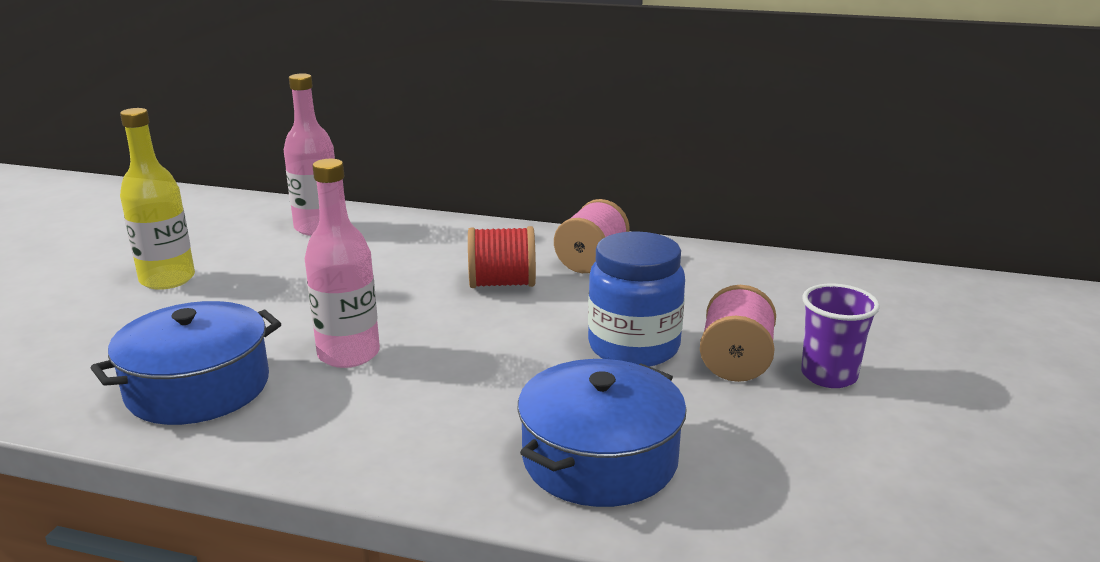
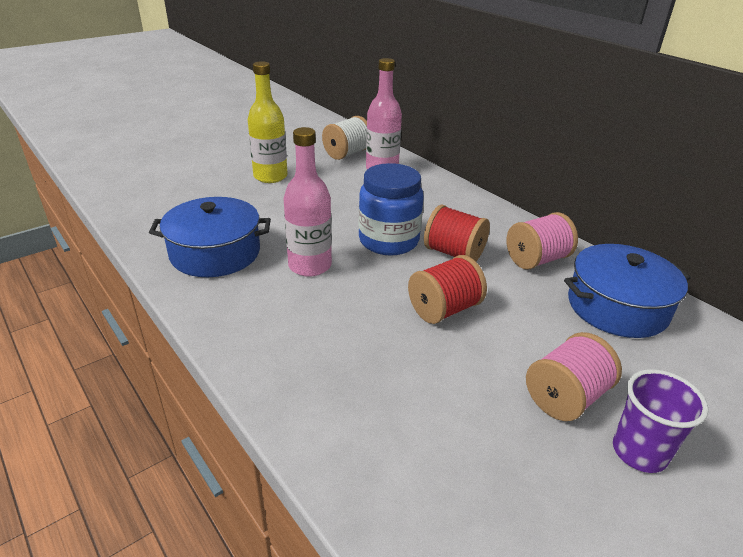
camera: 35 degrees right, 10 degrees up
(248, 223) = (347, 153): none -> white spool
(550, 337) = (444, 309): none -> red spool
(600, 459) = (378, 424): blue pot -> blue pot (617, 307)
(633, 347) = (496, 345): blue jar -> blue jar (388, 241)

